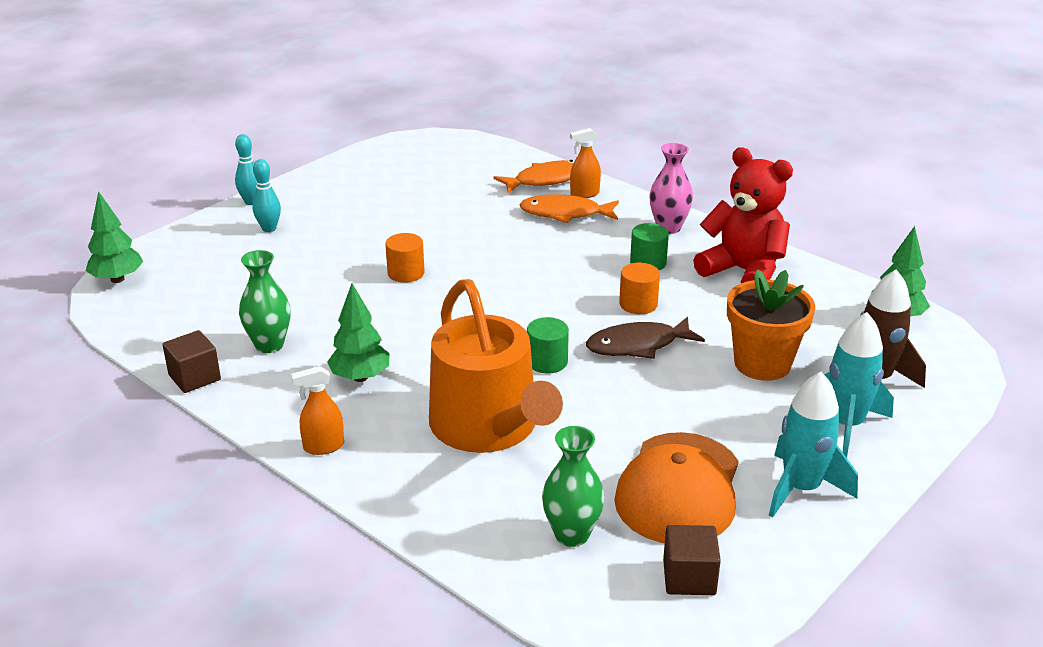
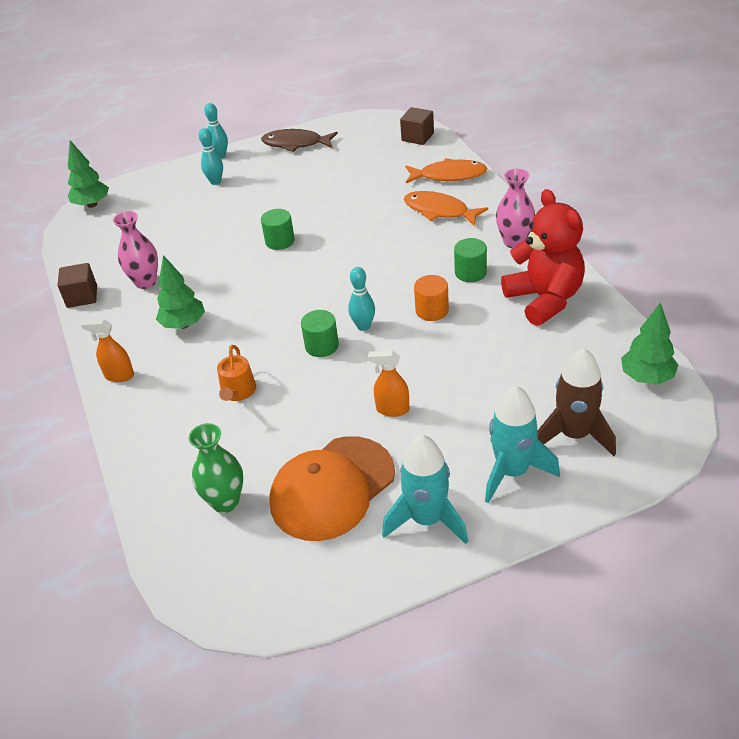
camera: 30 degrees right, 10 degrees up
(269, 345) = (145, 282): green vase -> pink vase
(406, 273) = (280, 241): orange cylinder -> green cylinder
(489, 427) = (238, 392): orange watering can -> orange watering can, size x0.41
(577, 334) = (363, 326): none -> turquoise bowling pin
(584, 194) = (469, 195): orange spray bottle -> orange spray bottle (392, 409)
(638, 345) = (402, 349): brown fish -> brown fish (296, 144)
(689, 577) = (279, 568): brown cube -> brown cube (417, 137)
(762, 364) = (489, 393): orange flower pot -> none

